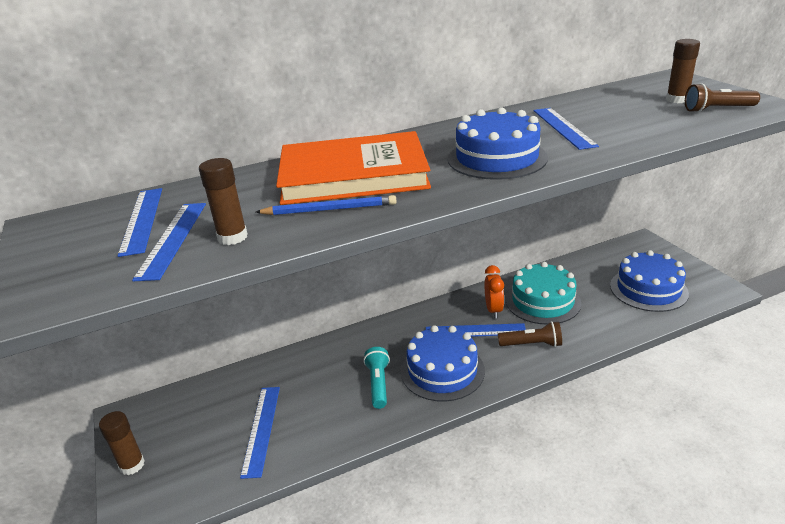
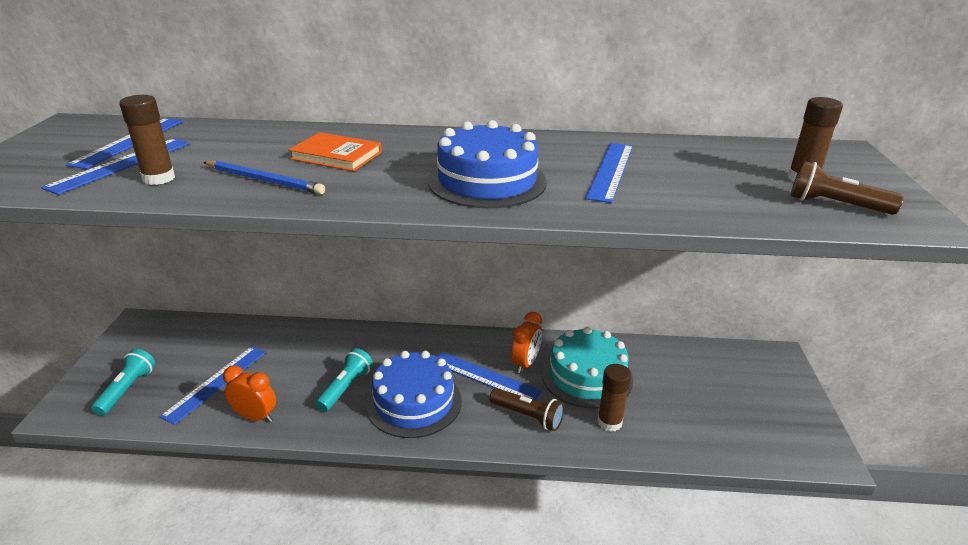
camera: 25 degrees right, 0 degrees up
(132, 465) = (103, 366): brown glue stick -> brown glue stick (609, 422)
(181, 472) = (127, 390): none -> turquoise flashlight
(327, 438) = (255, 417): none -> orange clock
(353, 175) = (336, 155): orange book -> orange book, size x0.47
(648, 289) = (725, 414): blue cake -> none

